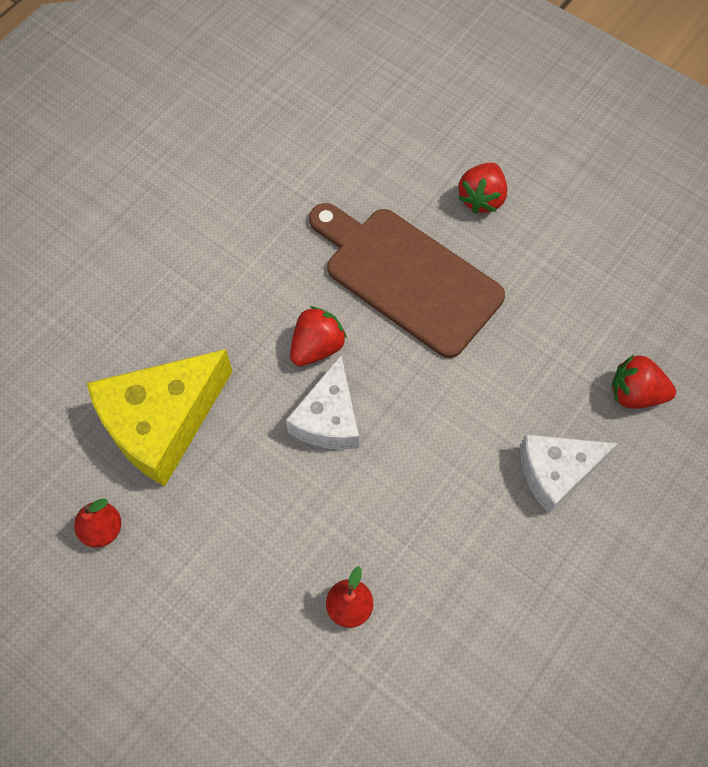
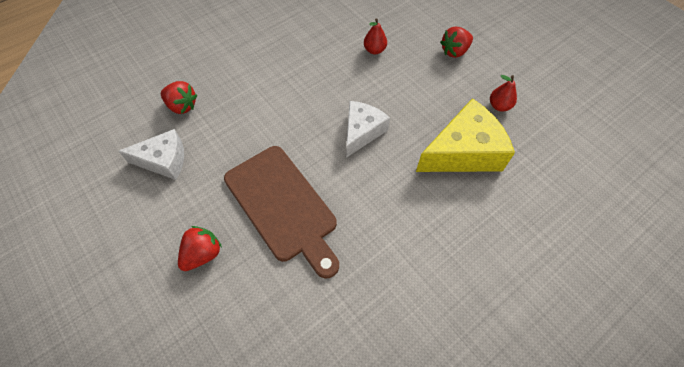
camera: 165 degrees left, 5 degrees down
(317, 347) = (358, 174): red strawberry -> red strawberry (454, 51)
(556, 472) = (247, 80): white cheese -> white cheese (164, 160)

